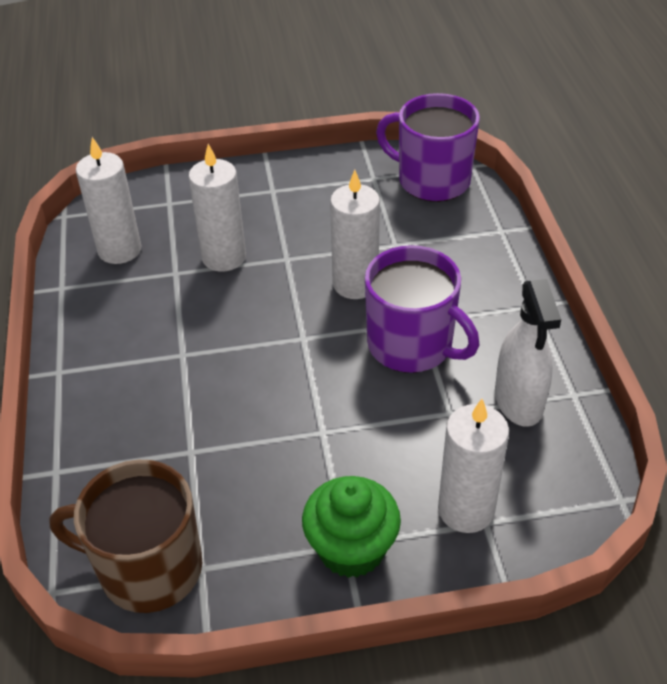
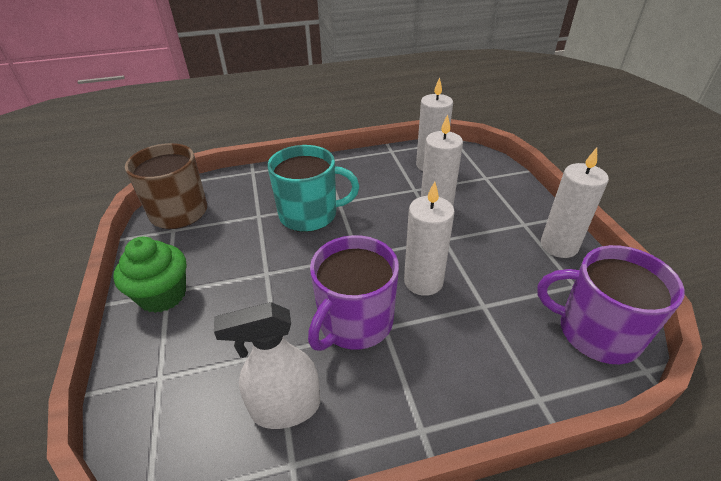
camera: 85 degrees right, 5 degrees down
(204, 388) = (309, 215): none -> turquoise mug
(432, 180) = (596, 332): purple mug -> purple mug turned 90 degrees counterclockwise
(466, 509) = (175, 363): white candle -> white candle (559, 246)

